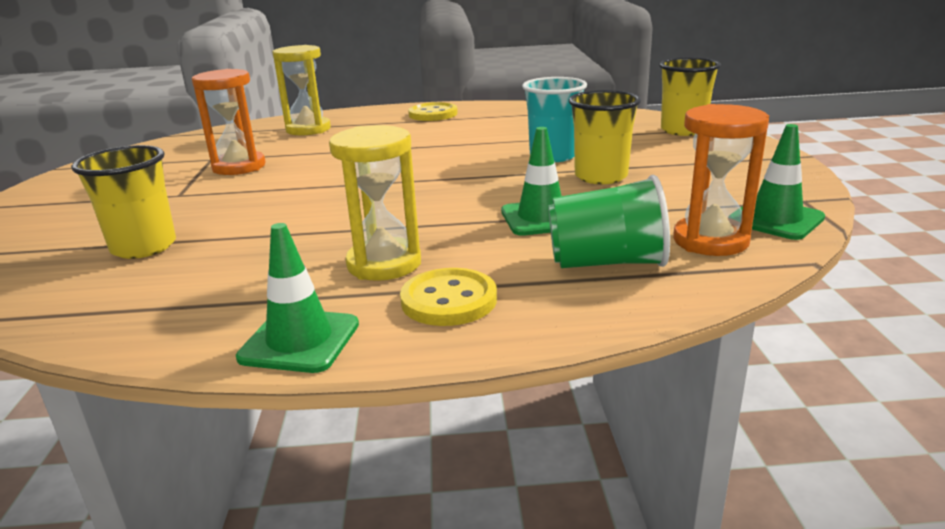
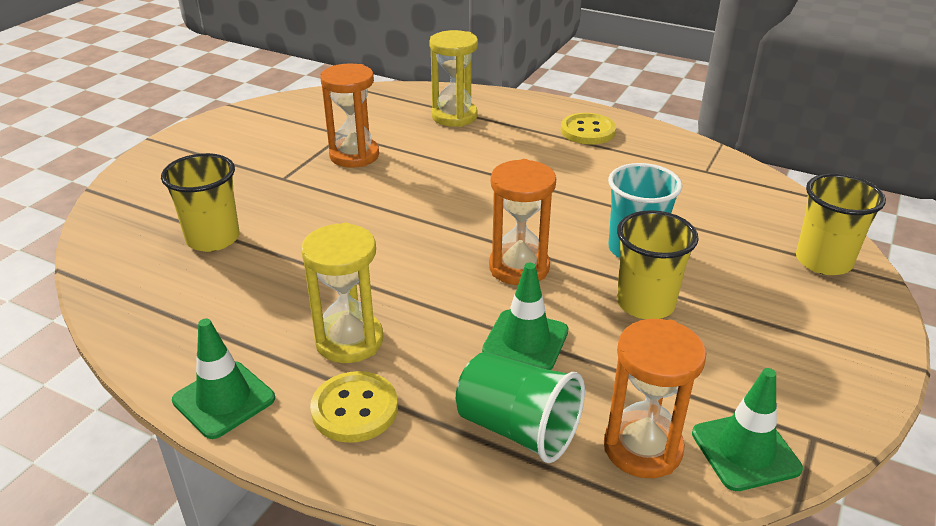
camera: 30 degrees right, 10 degrees up
(478, 185) = (519, 267): none -> orange hourglass

